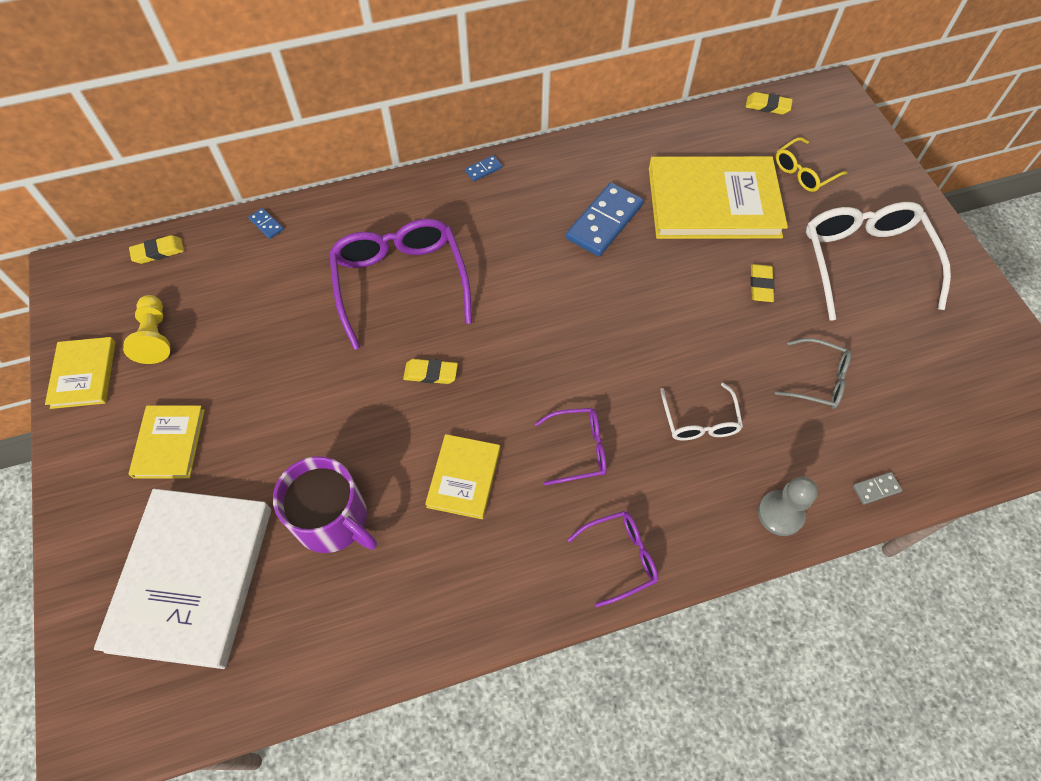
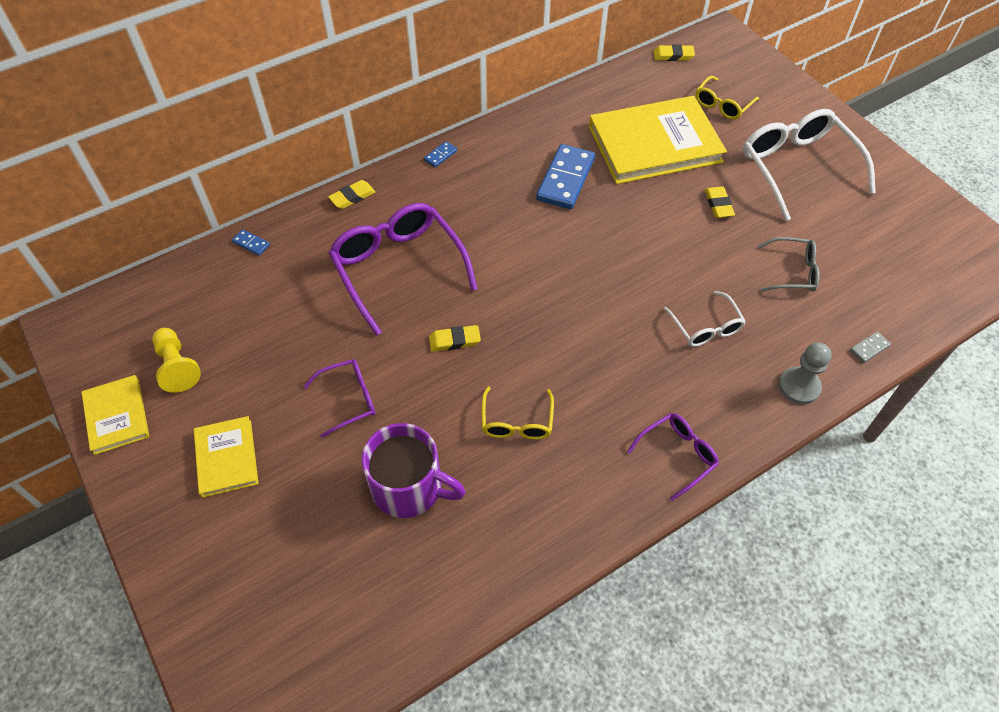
camera: 15 degrees left, 5 degrees down
(158, 252) = (152, 289): yellow eraser -> yellow eraser (352, 197)
(192, 577) = (293, 571): white book -> none
(464, 477) = (517, 422): yellow book -> yellow glasses
(579, 449) = (610, 374): purple glasses -> purple glasses (349, 399)

